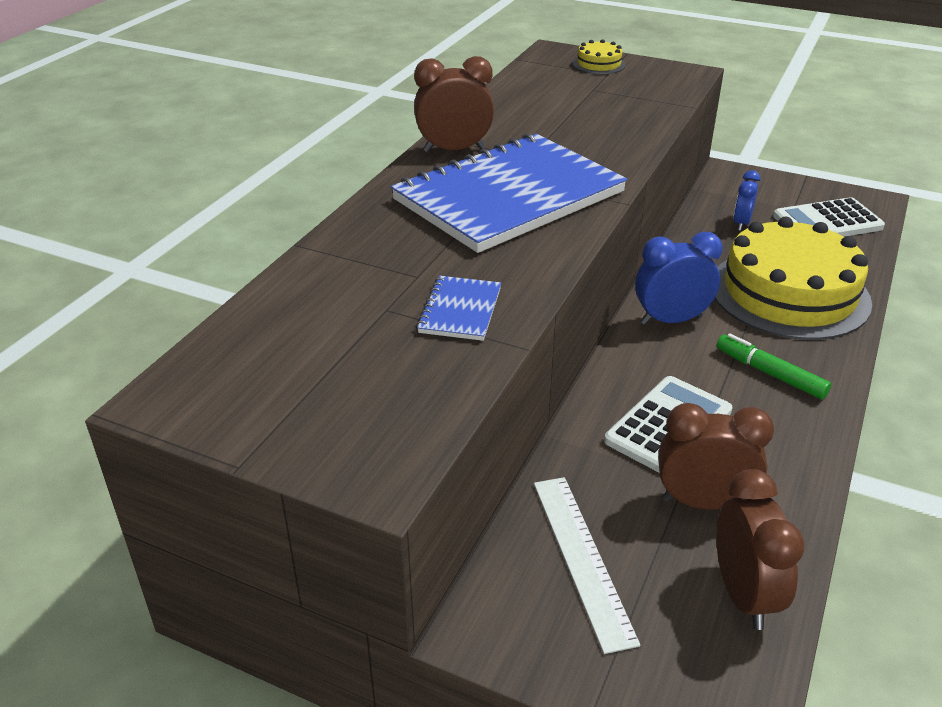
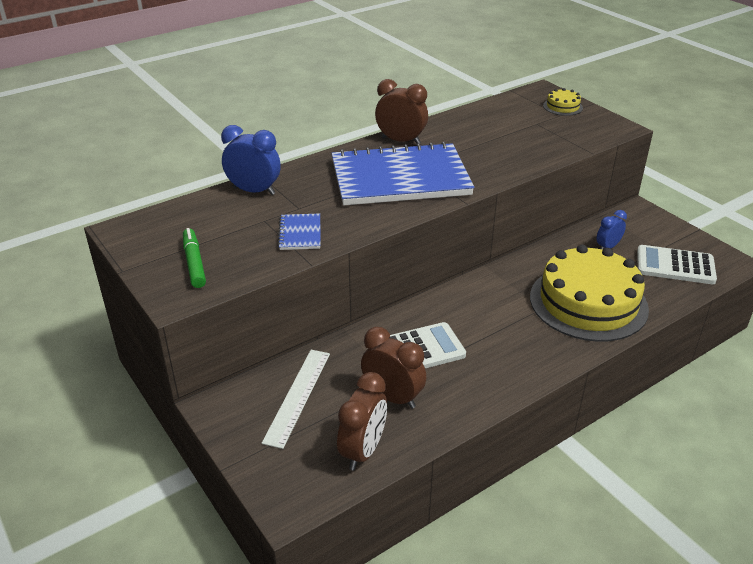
camera: 30 degrees right, 0 degrees up
(460, 310) = (300, 233): blue notebook -> blue notebook turned 45 degrees counterclockwise
(671, 320) = (487, 292): blue clock -> blue clock (254, 191)
(770, 373) = (516, 345): green marker -> green marker (194, 263)

